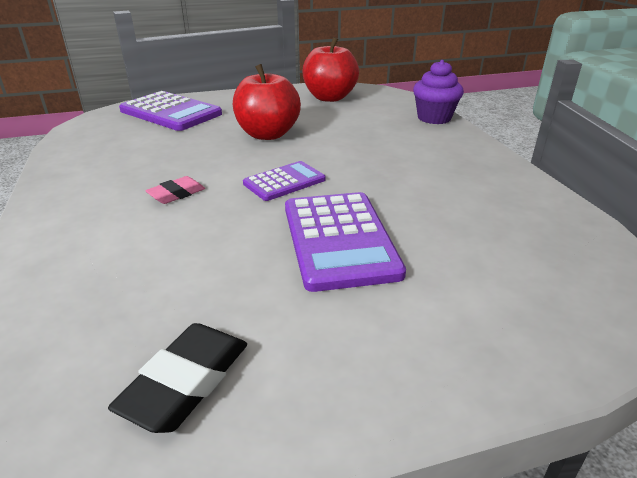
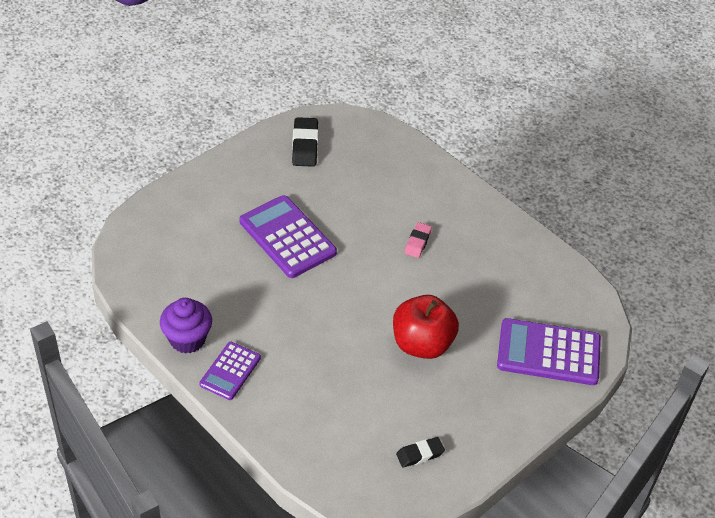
camera: 150 degrees right, 15 degrees up
(284, 182) = (357, 280): purple calculator -> purple calculator (230, 371)
(329, 97) = (420, 454): red apple -> black eraser
(434, 118) = (283, 440): purple cupcake -> purple cupcake (187, 339)

